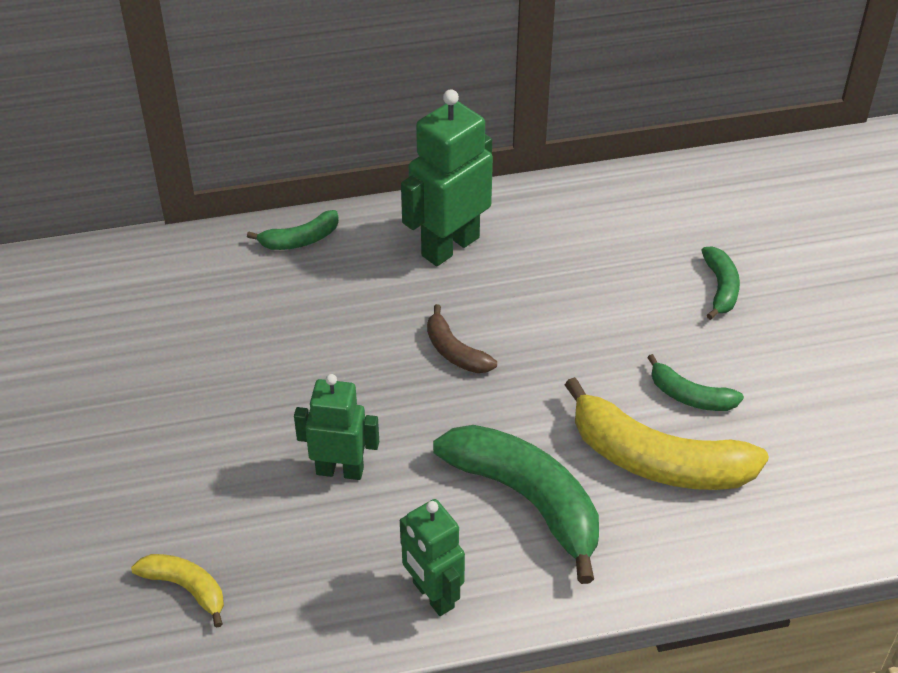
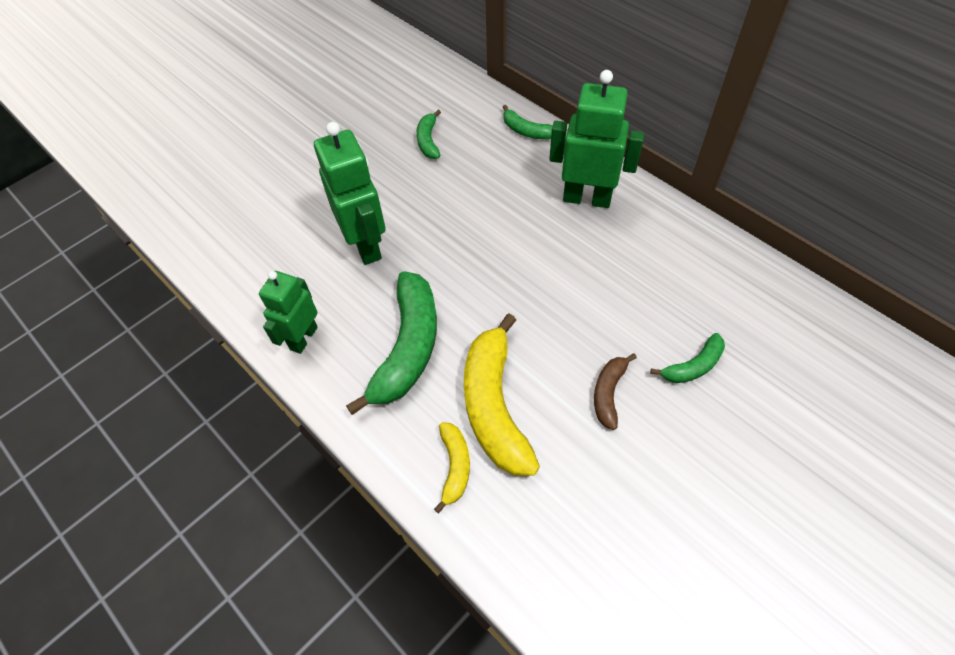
camera: 60 degrees right, 10 degrees up
(186, 588) = (243, 226): yellow banana -> yellow banana (454, 466)
(340, 470) = (366, 245): green robot -> green robot, size x1.53
(455, 351) = (500, 248): brown banana -> brown banana (608, 393)
(690, 396) = (569, 397): green banana -> green banana (428, 141)

